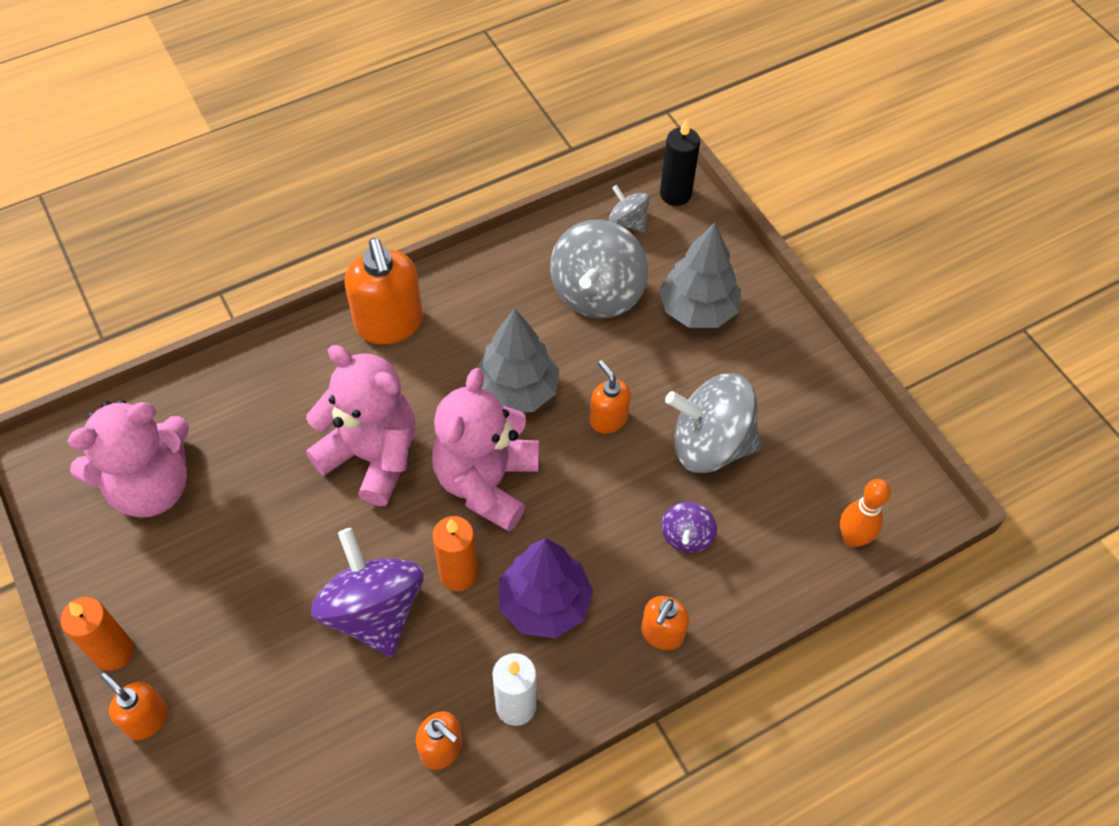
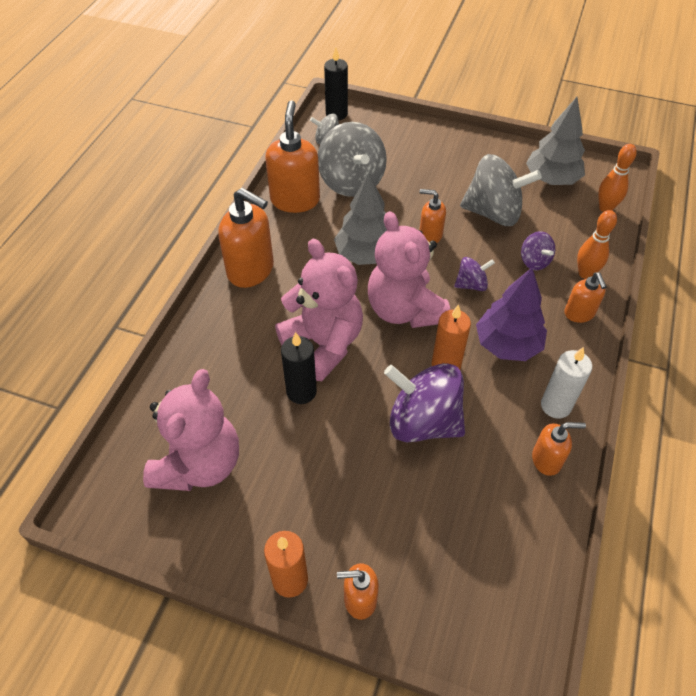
camera: 40 degrees left, 5 degrees down
(301, 489) = (301, 392): none -> black candle
(372, 456) = (323, 344): pink teddy bear -> pink teddy bear turned 60 degrees clockwise
(515, 273) = (295, 200): none -> orange soap dispenser
(586, 509) = (471, 284): none -> purple spinning top
(697, 309) = (412, 158): grey tree -> grey tree (551, 179)
(710, 444) = (493, 213): grey spinning top -> grey spinning top turned 135 degrees counterclockwise
(726, 595) = (585, 273): none -> orange bowling pin

